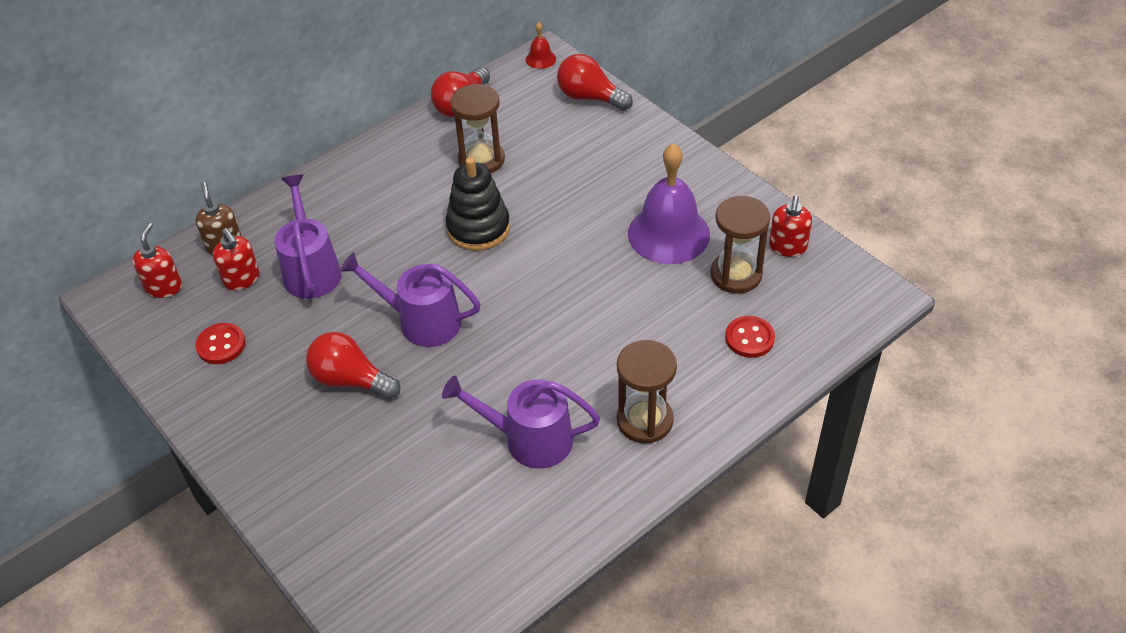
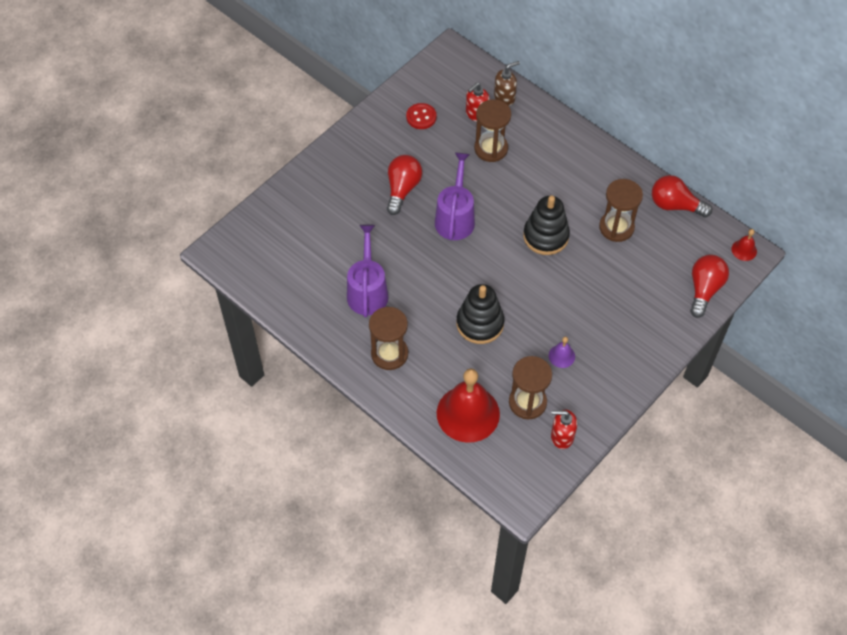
camera: 80 degrees right, 10 degrees up
(164, 287) = (463, 76): red soap dispenser -> none
(311, 269) = (491, 149): purple watering can -> brown hourglass
(607, 311) = (480, 323): none -> black stacking toy
(668, 233) = (561, 356): purple bell -> purple bell, size x0.43
(749, 338) = (468, 413): red button -> red bell

